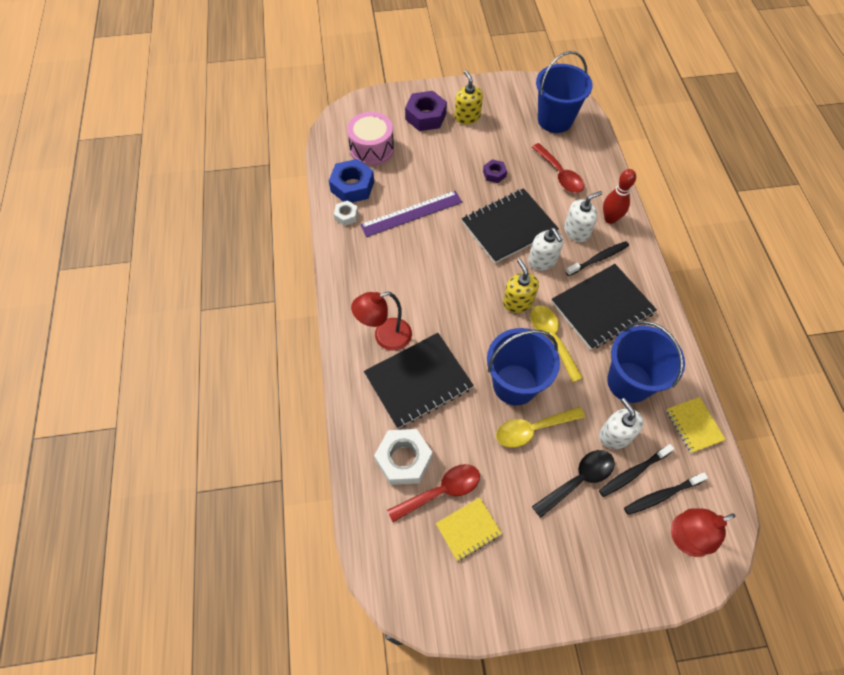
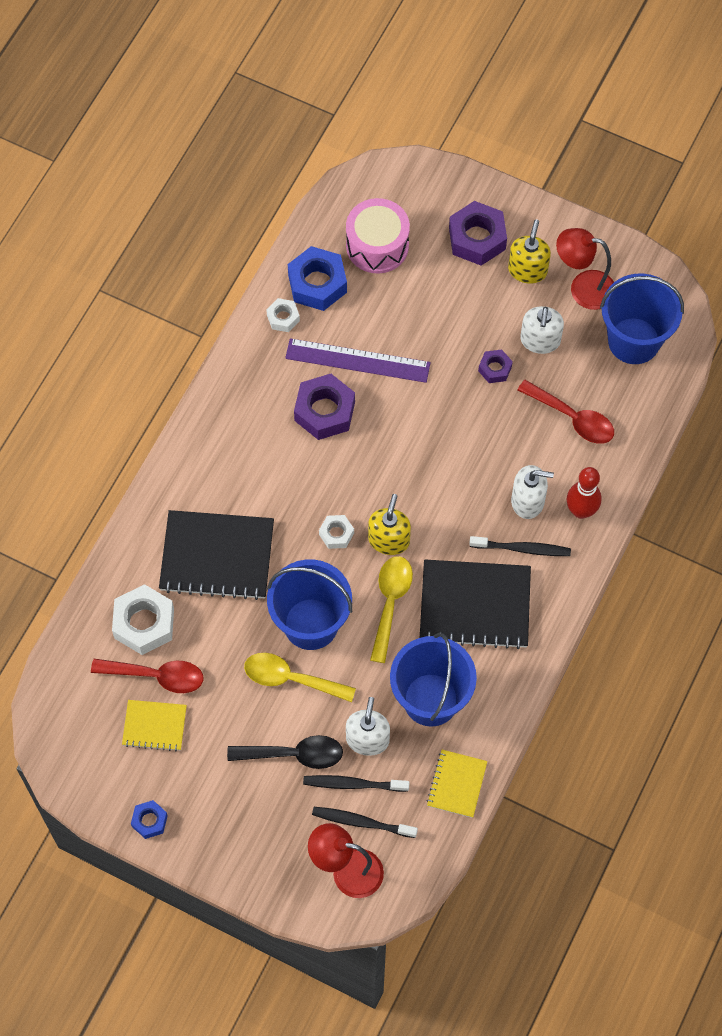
camera: 35 degrees right, 5 degrees up
(385, 337) = (219, 488): red lamp -> red lamp (583, 288)
(415, 252) = (324, 411): none -> purple nut
(483, 318) = (336, 534): none -> white nut
(509, 227) = (454, 447): black notebook -> none
(522, 606) = (149, 821): none -> blue nut
(542, 260) = (457, 510): white soap dispenser -> white soap dispenser (540, 340)
(560, 174) = (572, 418): red spoon -> red spoon turned 60 degrees counterclockwise

